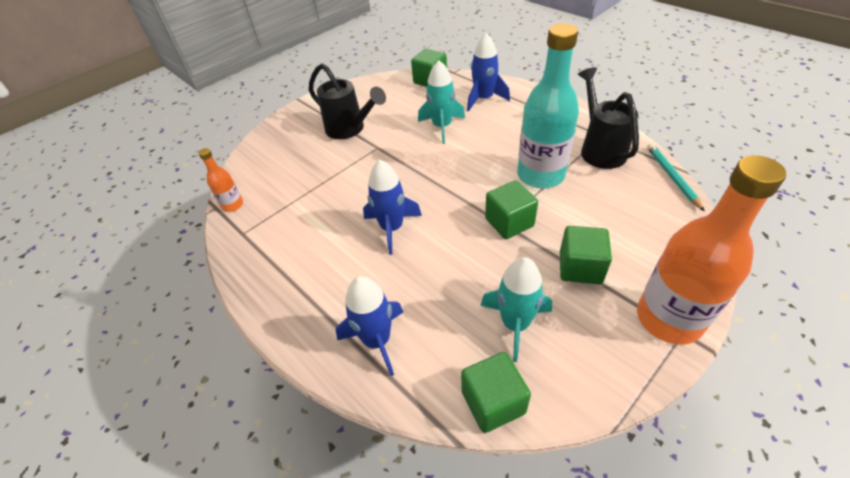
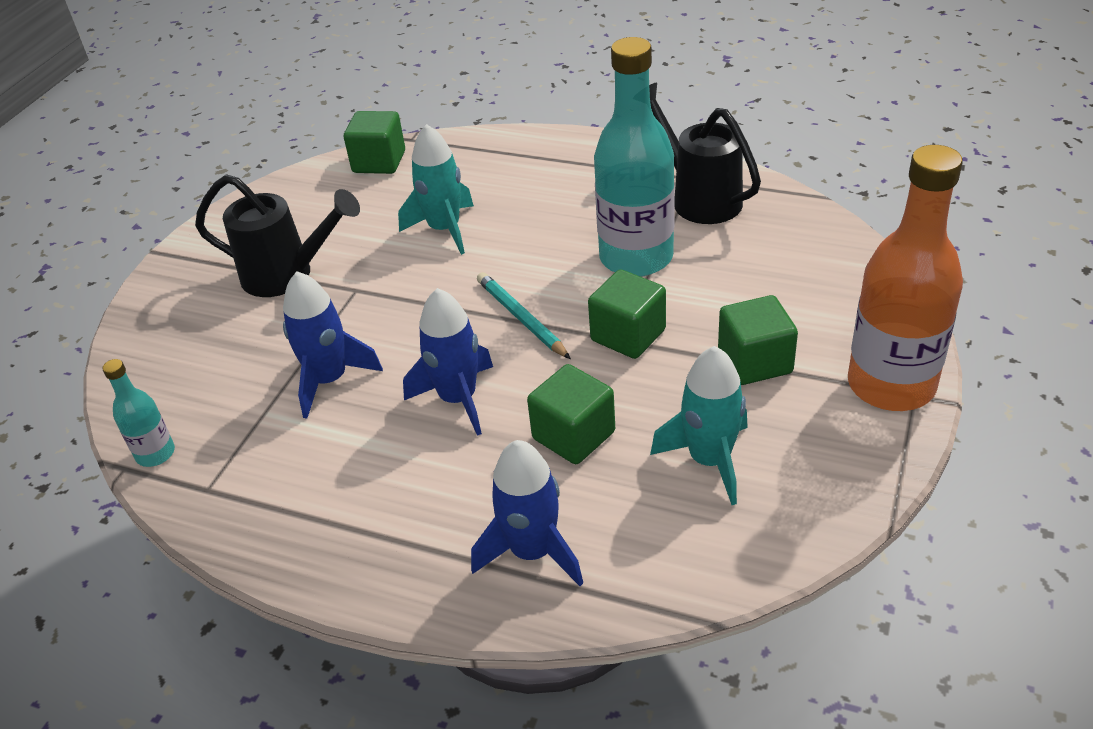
camera: 25 degrees left, 5 degrees down
(232, 205) = (155, 454): orange bottle -> turquoise bottle
(484, 99) = (486, 169): blue rocket -> blue rocket (329, 380)
(493, 402) = (733, 561): green cube -> green cube (573, 435)
(672, 177) = (812, 209): turquoise pencil -> turquoise pencil (521, 318)

